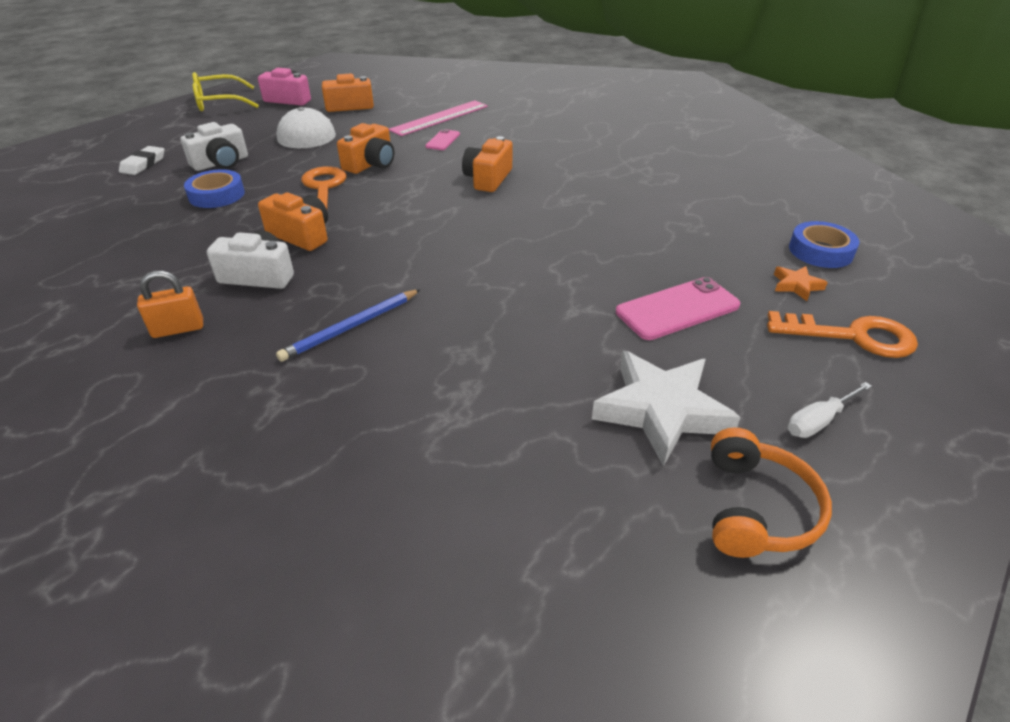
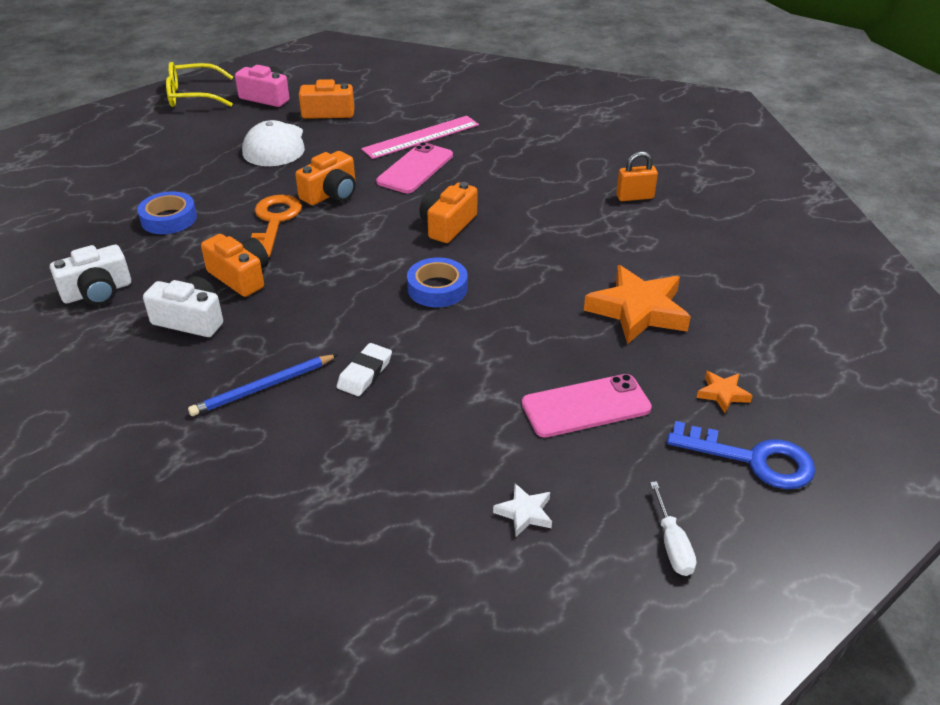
camera: 10 degrees right, 0 degrees up
(143, 164) = (104, 172): white eraser -> white eraser (365, 373)
(178, 329) = (107, 370): orange padlock -> orange padlock (635, 197)
(221, 163) = (180, 178): white camera -> white camera (97, 292)
(443, 140) = (415, 169): pink phone -> pink phone, size x1.81
(661, 411) = (524, 513): white star -> white star, size x0.46
(687, 228) = (638, 310): none -> orange star
(756, 508) = (572, 618): orange headphones -> none
(819, 421) = (672, 544): white screwdriver -> white screwdriver turned 75 degrees counterclockwise
(820, 251) = (770, 355): blue tape -> blue tape (437, 288)
(852, 336) = (753, 459): orange key -> blue key

